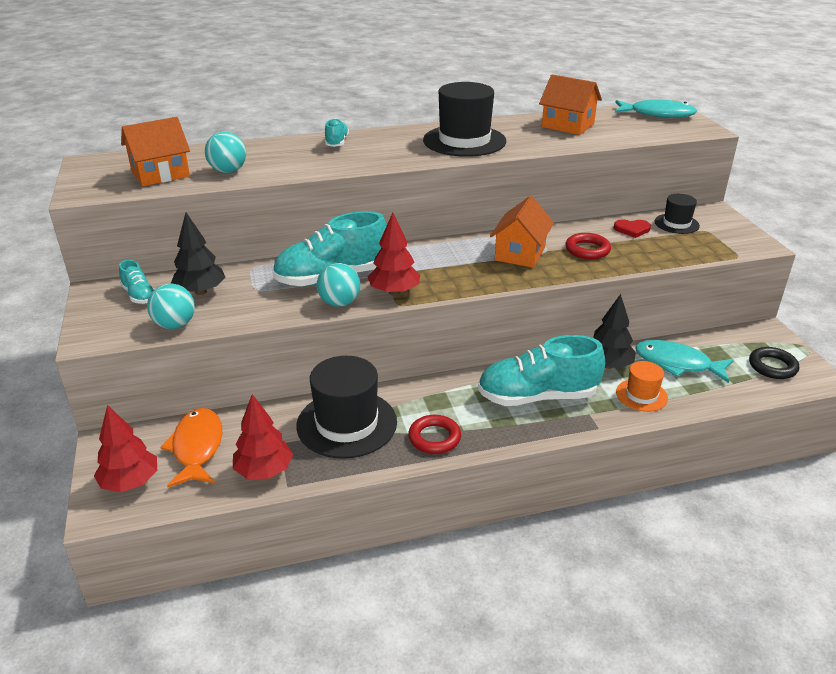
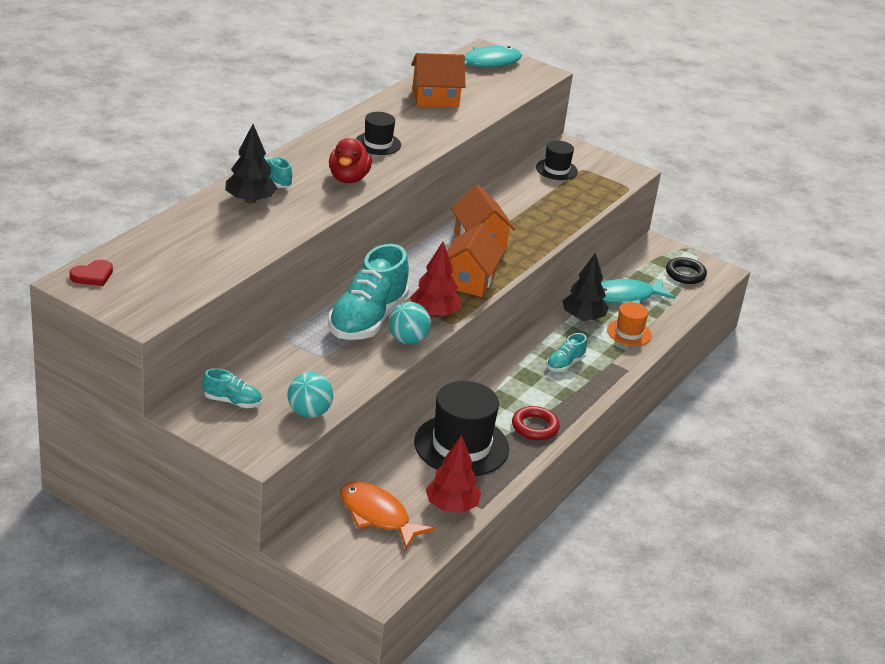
camera: 45 degrees left, 0 degrees up
(130, 482) = (367, 563): red tree -> none
(160, 174) = (175, 271): orange house -> orange house (469, 280)
(200, 291) = (280, 376): black tree -> black tree (250, 200)
(228, 171) = (231, 246): turquoise ball -> none
(398, 155) = (348, 178): none -> red duck
(464, 141) = (378, 143): black hat -> black hat, size x0.53
(537, 396) = (565, 364): turquoise shoe -> turquoise shoe, size x0.47
(587, 250) = (523, 219): red ring -> none
(632, 229) = (532, 187): red heart -> red heart (93, 275)

